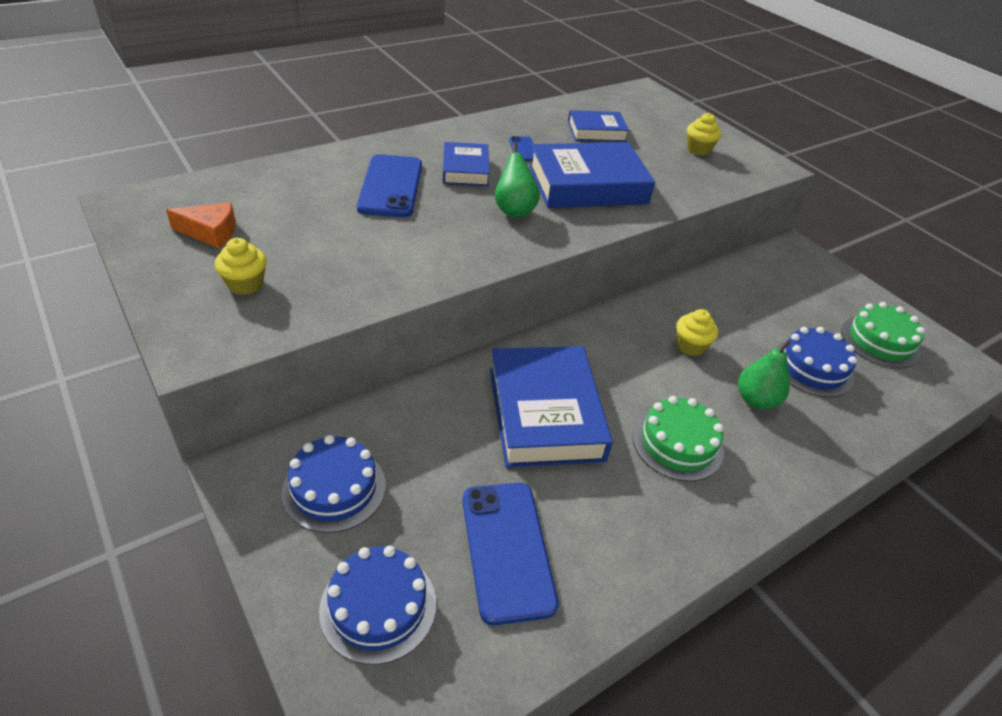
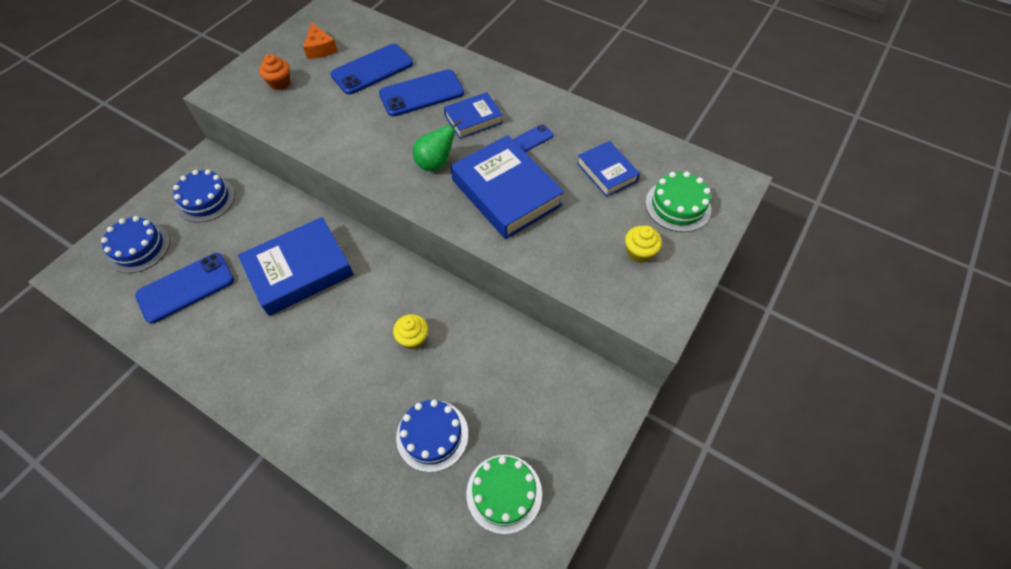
camera: 70 degrees right, 15 degrees up
(245, 284) = (280, 83): yellow cupcake -> orange cupcake
(307, 205) = (372, 70): none -> blue phone
(677, 443) = (301, 353): green cake -> green cake (678, 205)
(756, 400) = (370, 397): green pear -> none

